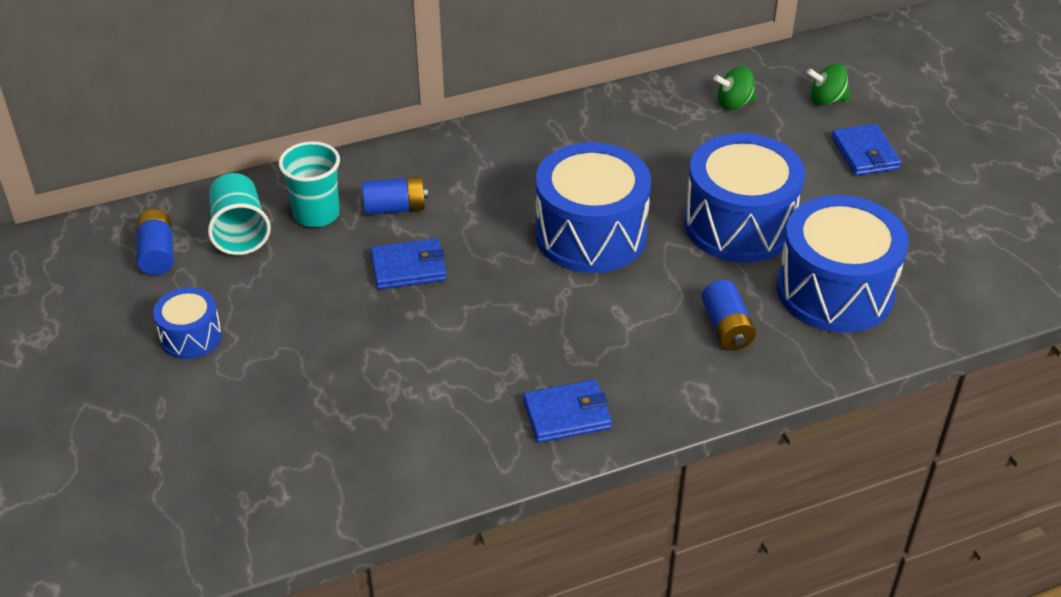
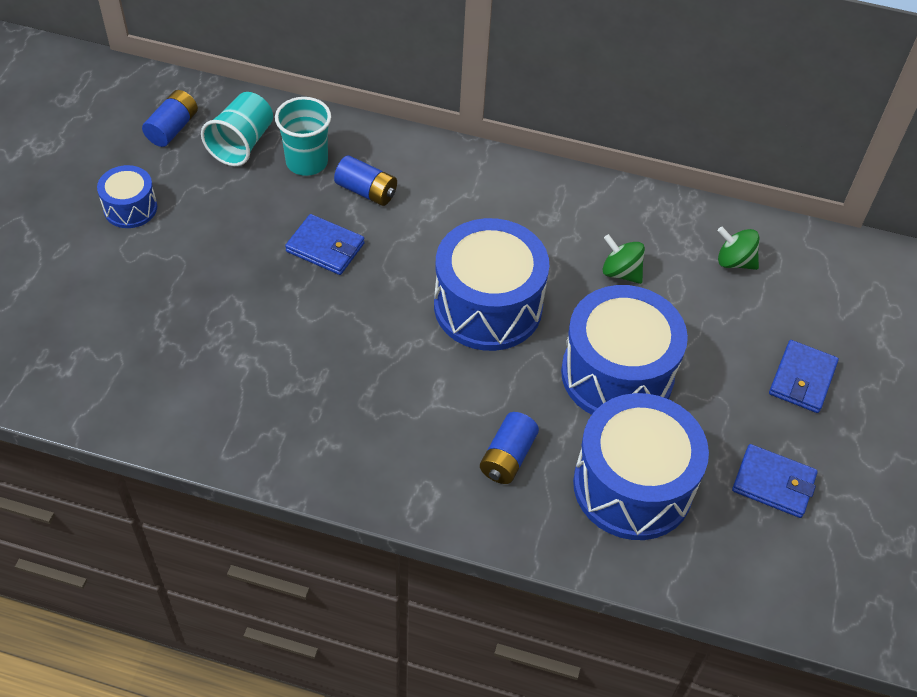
camera: 35 degrees right, 10 degrees up
(567, 414) = (311, 444): blue wallet -> blue wallet (773, 483)
(826, 100) = (823, 307): green spinning top -> green spinning top (621, 272)

